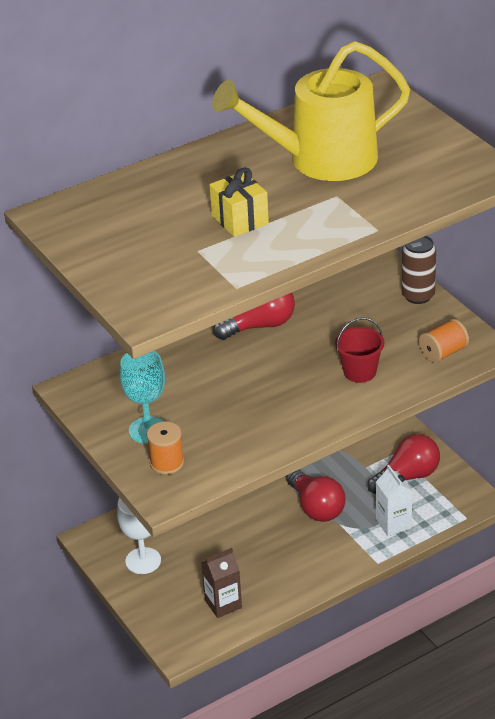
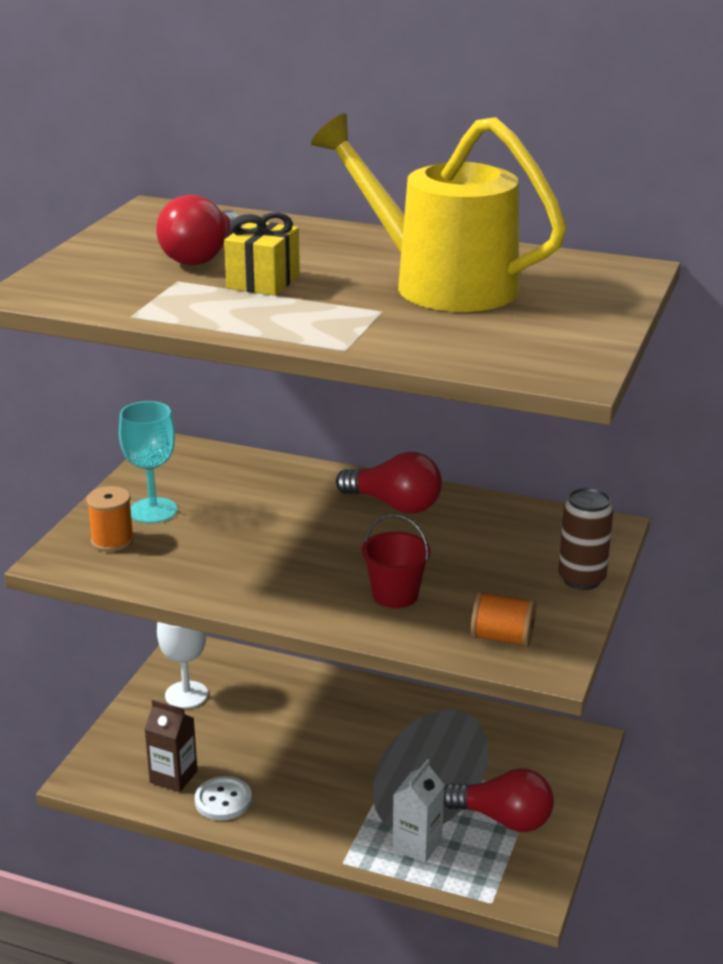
camera: 50 degrees right, 10 degrees down
(270, 590) = (223, 800): none -> white button
(316, 507) = (380, 773): red light bulb -> red light bulb (202, 256)

